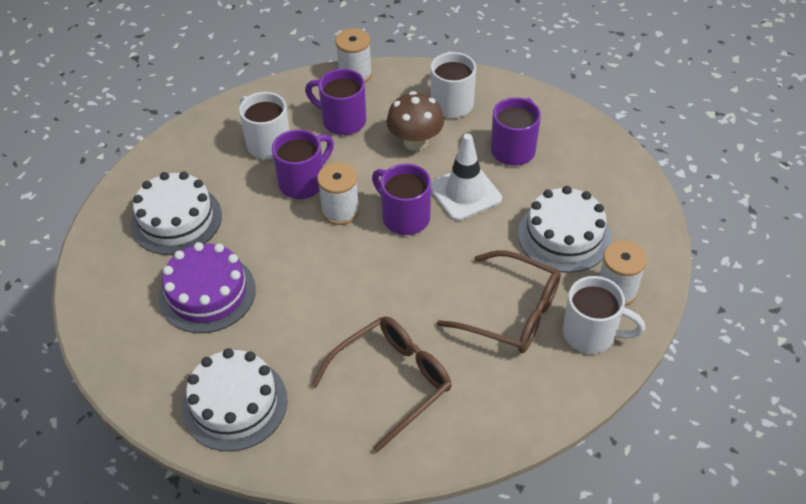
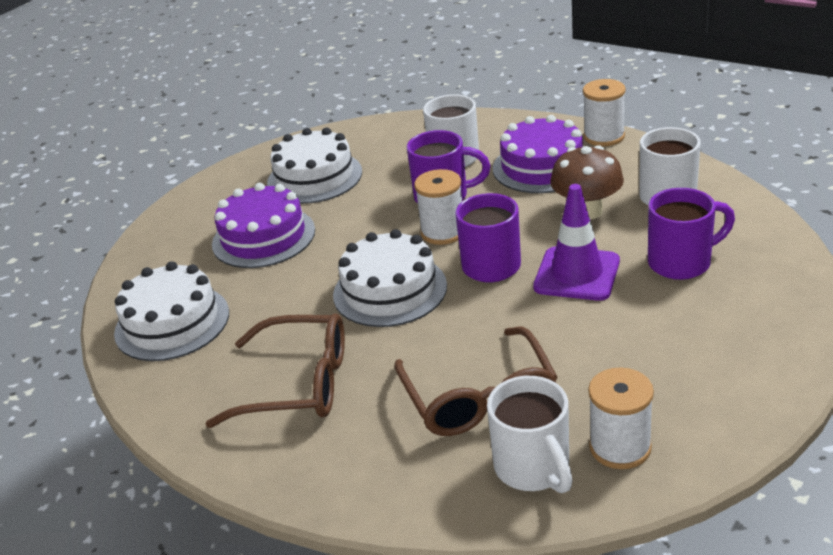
camera: 50 degrees right, 15 degrees down
(342, 121) = (542, 166): purple mug -> purple cake
(465, 193) = (577, 274): white traffic cone -> purple traffic cone
(564, 236) = (630, 364): white cake -> white cake (390, 290)

